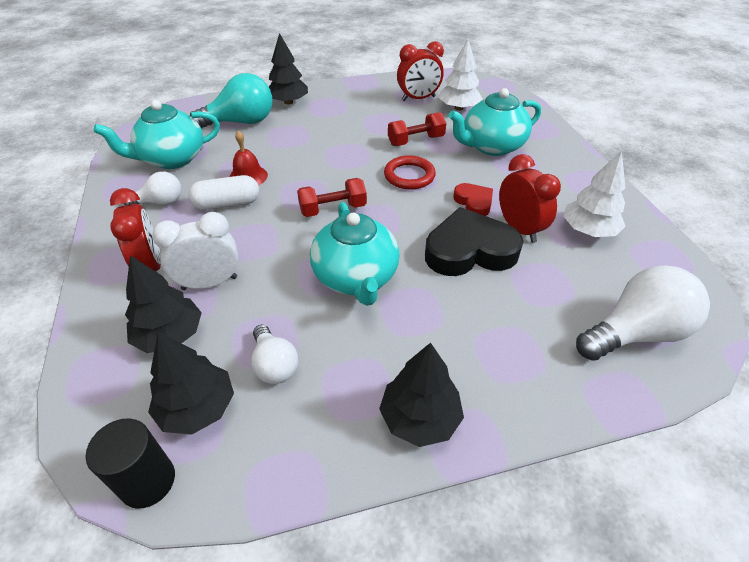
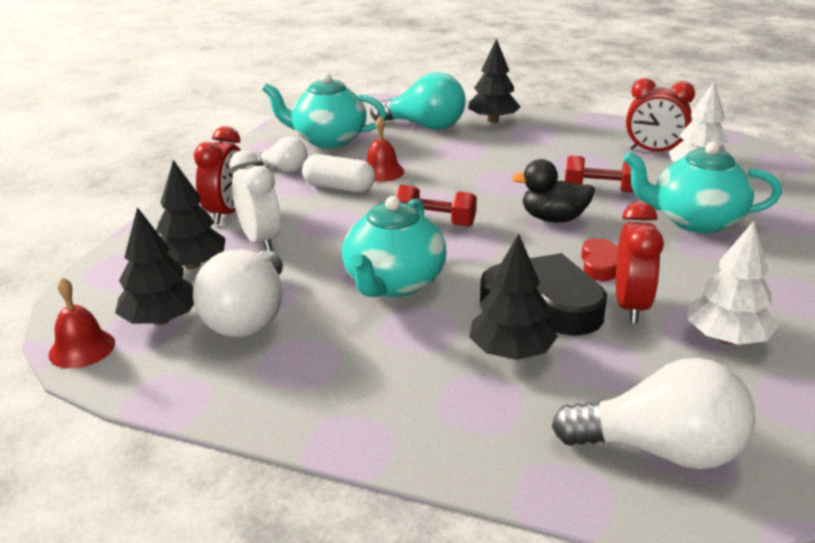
camera: 35 degrees right, 15 degrees down
(148, 481) = (82, 348): black cylinder -> red bell
(210, 283) = (260, 241): white clock -> white clock turned 45 degrees clockwise
(274, 365) = (249, 317): white light bulb -> white light bulb, size x1.75
(409, 176) = (553, 218): red ring -> black duck
(420, 418) = (329, 408): black tree -> black tree (511, 352)

